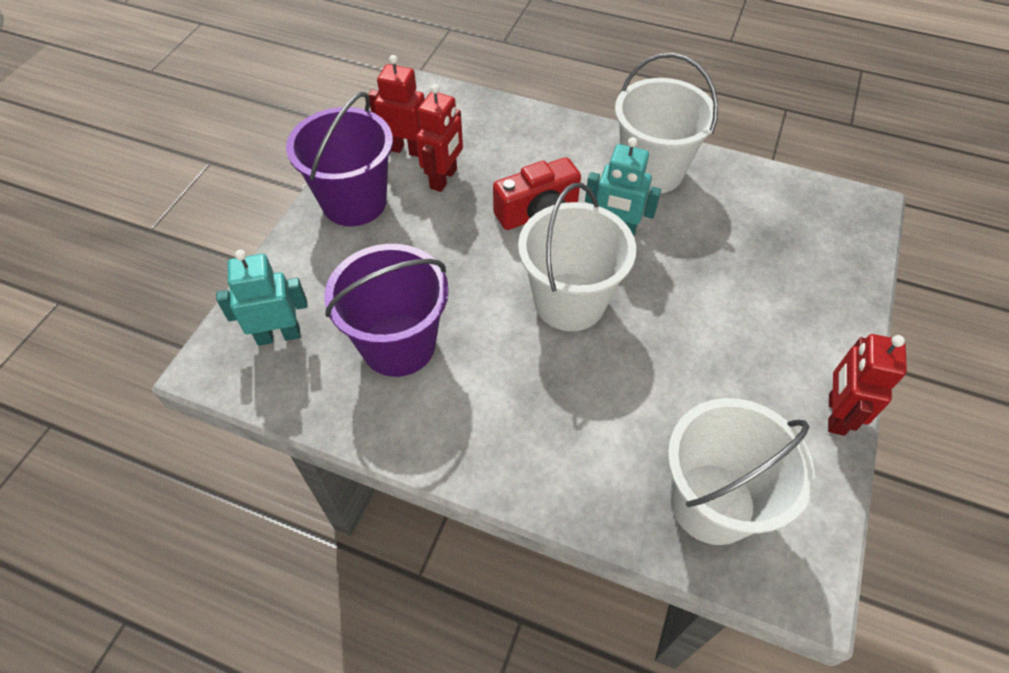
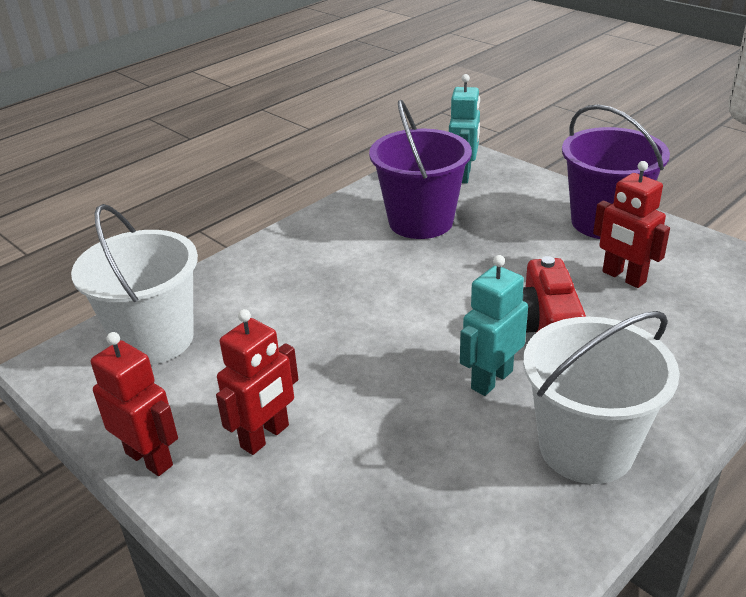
camera: 115 degrees right, 20 degrees down
(407, 149) = (680, 262): red robot -> red robot (265, 436)
(569, 302) = (409, 319): white bucket -> none

